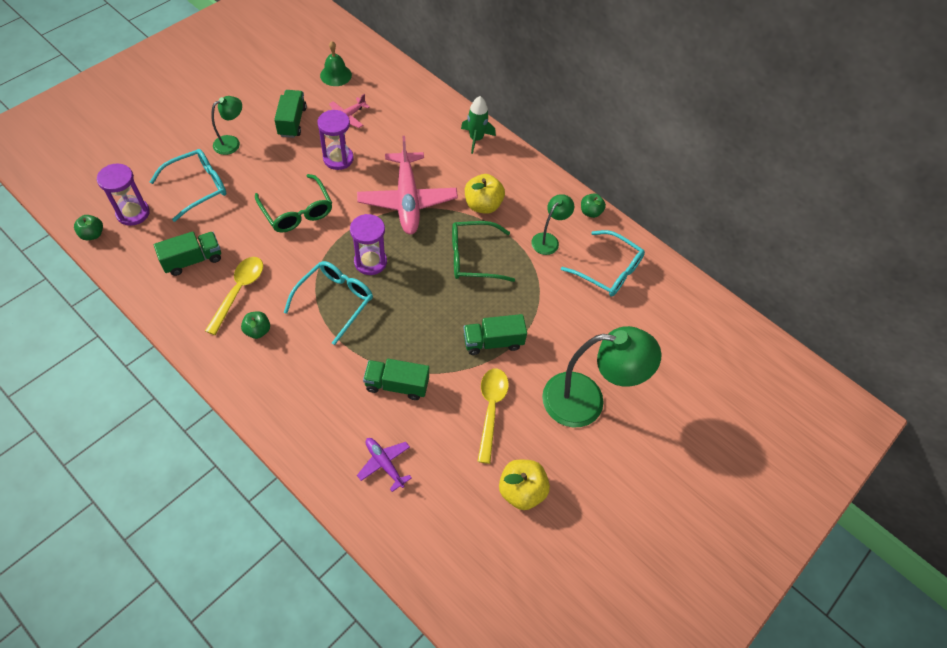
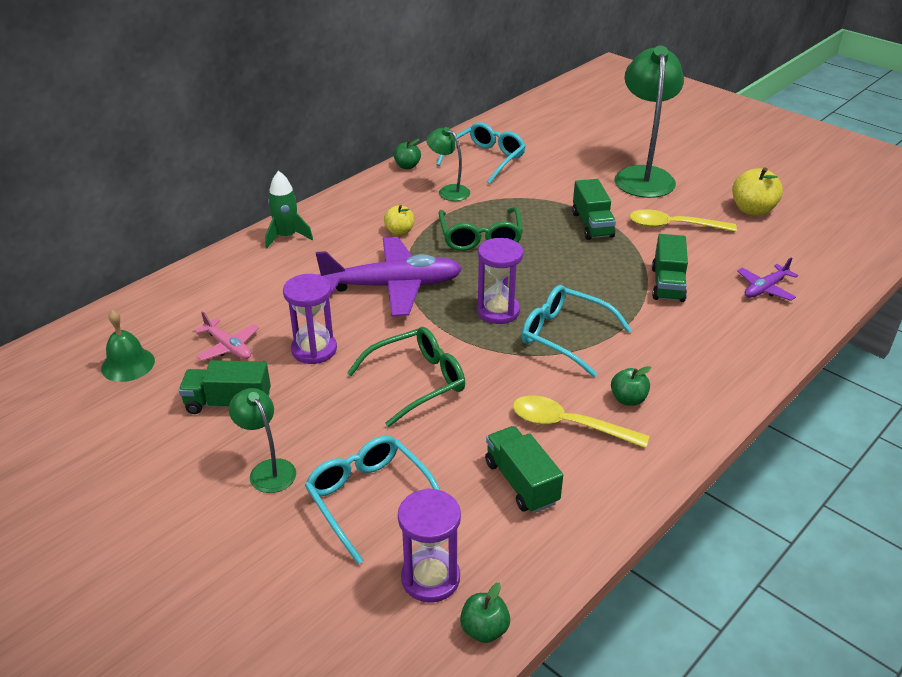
camera: 85 degrees left, 20 degrees down
(407, 200) = (393, 286): pink plane -> purple plane
(483, 205) = (399, 231): yellow apple -> yellow apple, size x0.62

